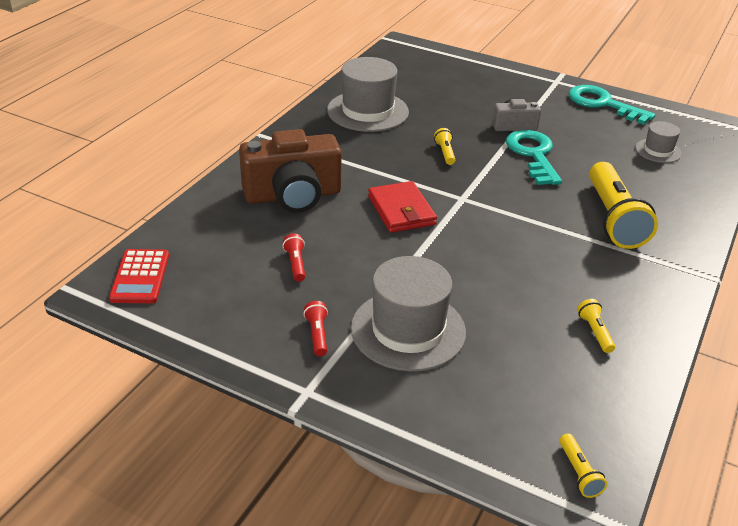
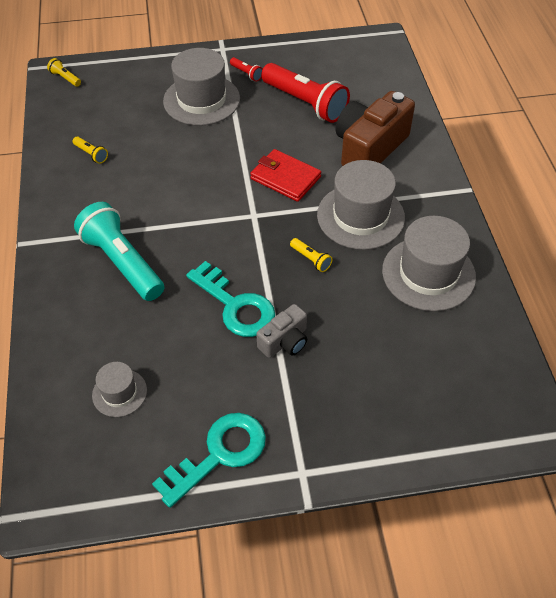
camera: 145 degrees right, 15 degrees up
(140, 277) = (374, 53): red calculator -> none
(296, 264) = (305, 103): red flashlight -> red flashlight, size x2.40
(371, 158) = (360, 216): none -> grey hat
(603, 104) = (219, 454): turquoise key -> turquoise key turned 45 degrees counterclockwise
(613, 219) = (123, 262): yellow flashlight -> turquoise flashlight

